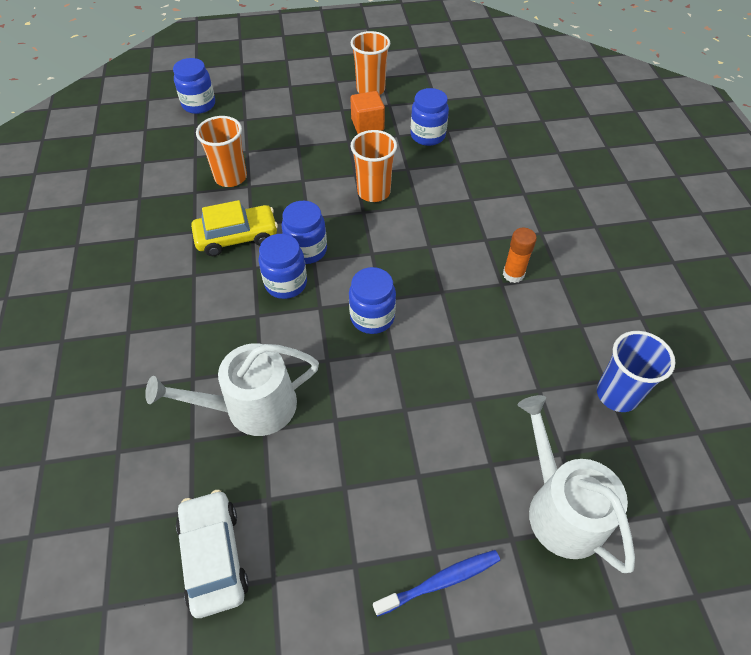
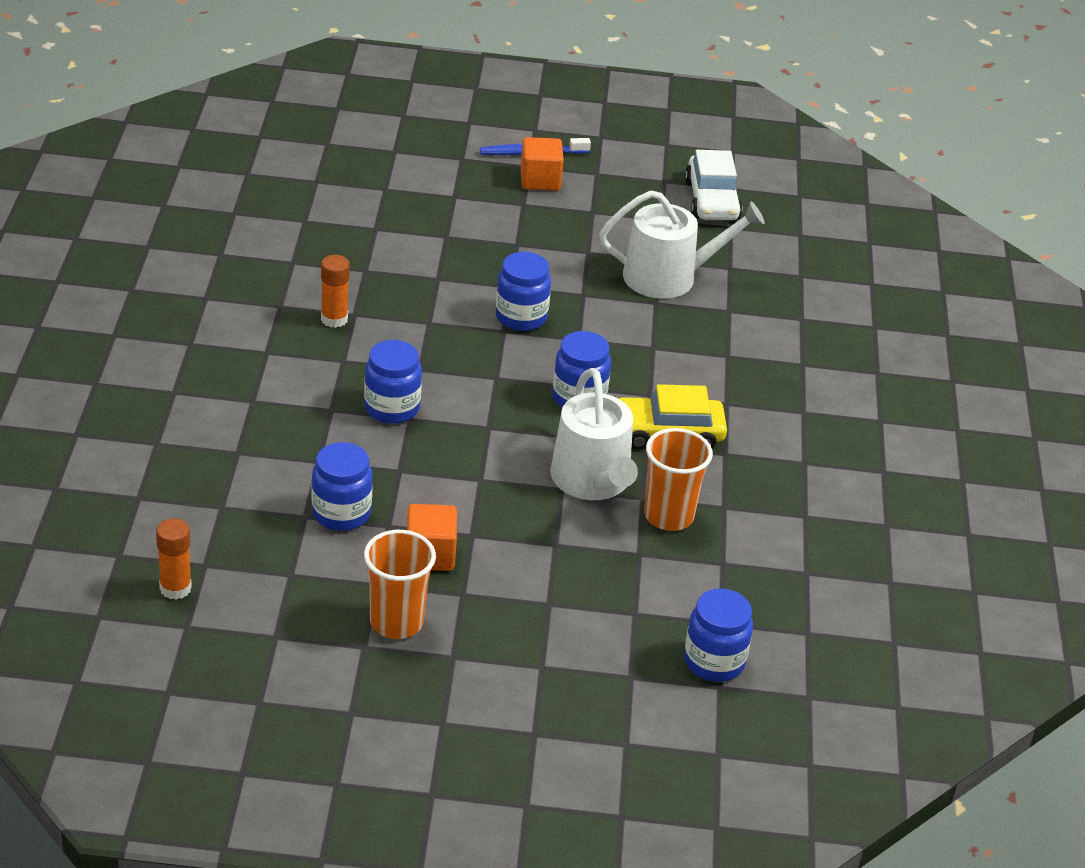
camera: 170 degrees left, 15 degrees down
(286, 283) = (613, 369): blue jar -> blue jar (391, 408)
(374, 192) = (463, 448): orange cup -> none
(414, 527) = (540, 180): none -> orange cube
(488, 82) = (175, 588): none -> orange glue stick
(560, 508) = (410, 163): white watering can -> white watering can (593, 481)
(617, 394) = (301, 209): blue cup -> none

